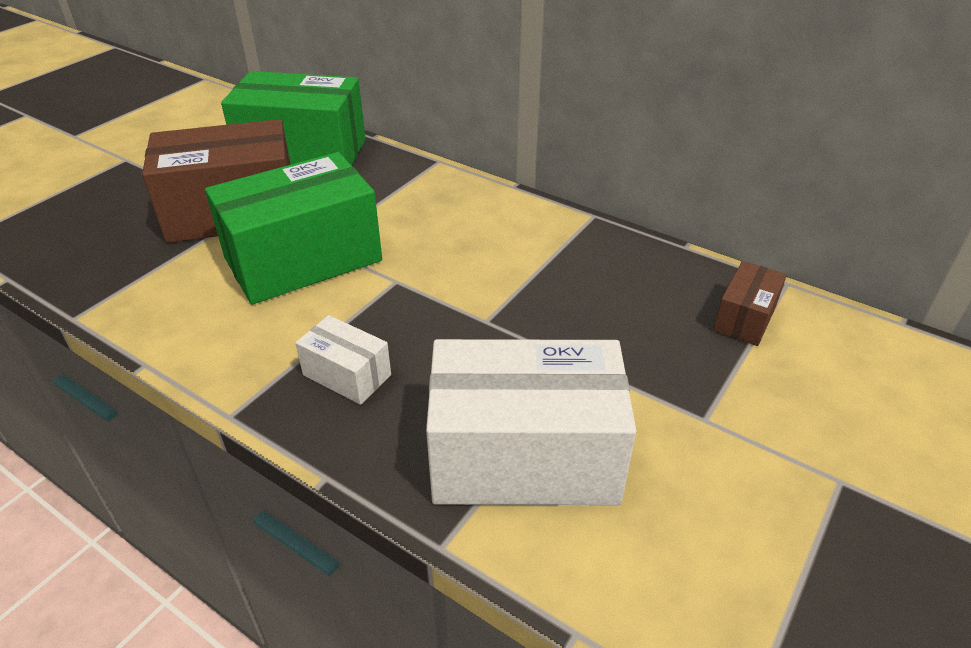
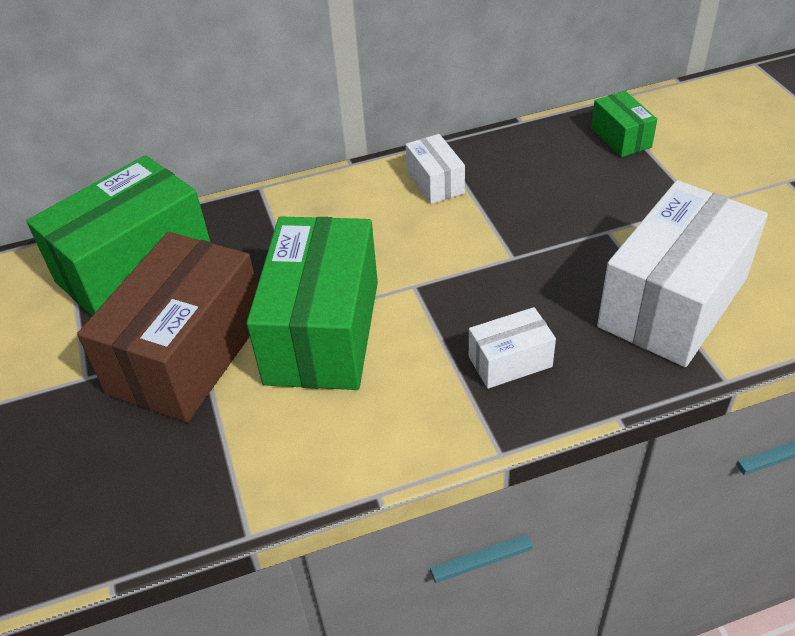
camera: 50 degrees left, 5 degrees up
(538, 236) = (435, 182): none -> white box
(745, 318) = (621, 137): brown box -> green box

